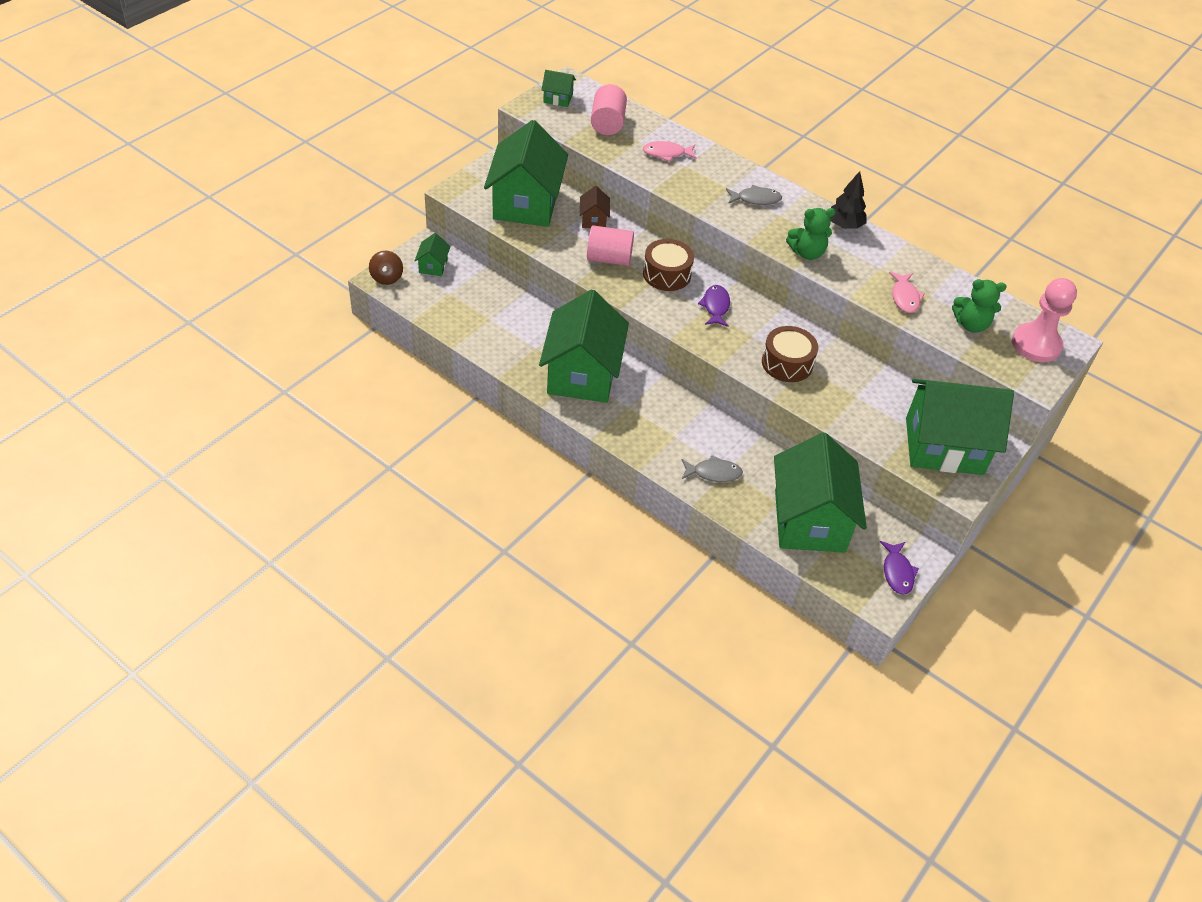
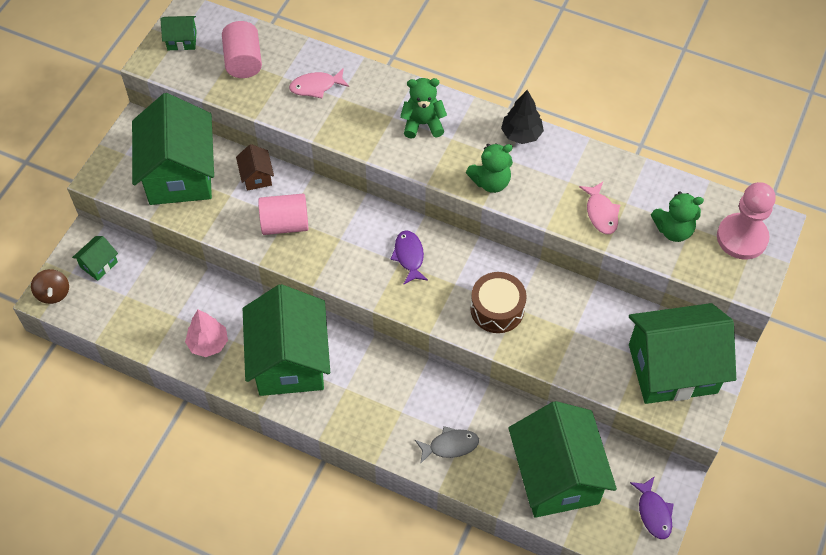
camera: 10 degrees left, 10 degrees up
(433, 266) = (99, 264): green house -> green house turned 45 degrees clockwise
(512, 345) = (208, 343): none -> pink tree
(667, 274) = (349, 228): brown drum -> none
(756, 199) = (423, 124): grey fish -> green teddy bear

